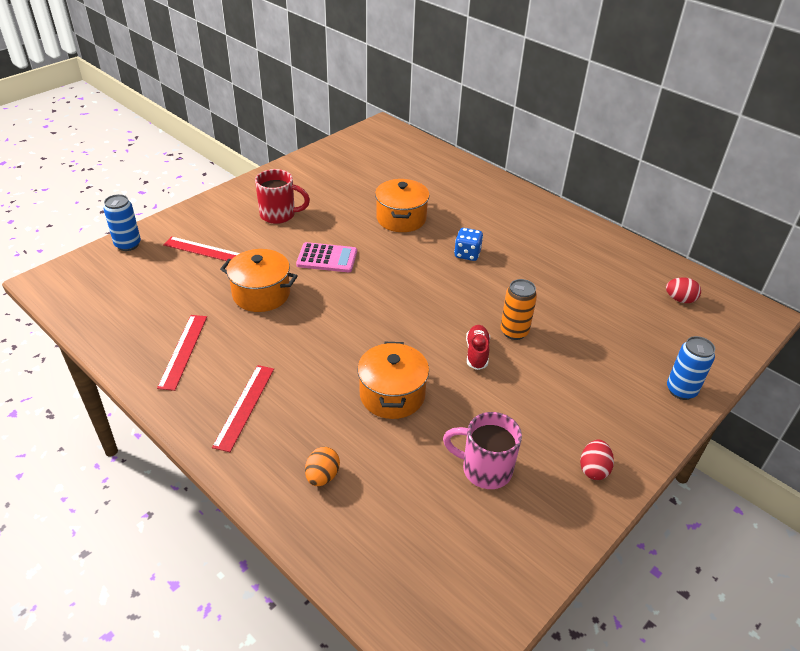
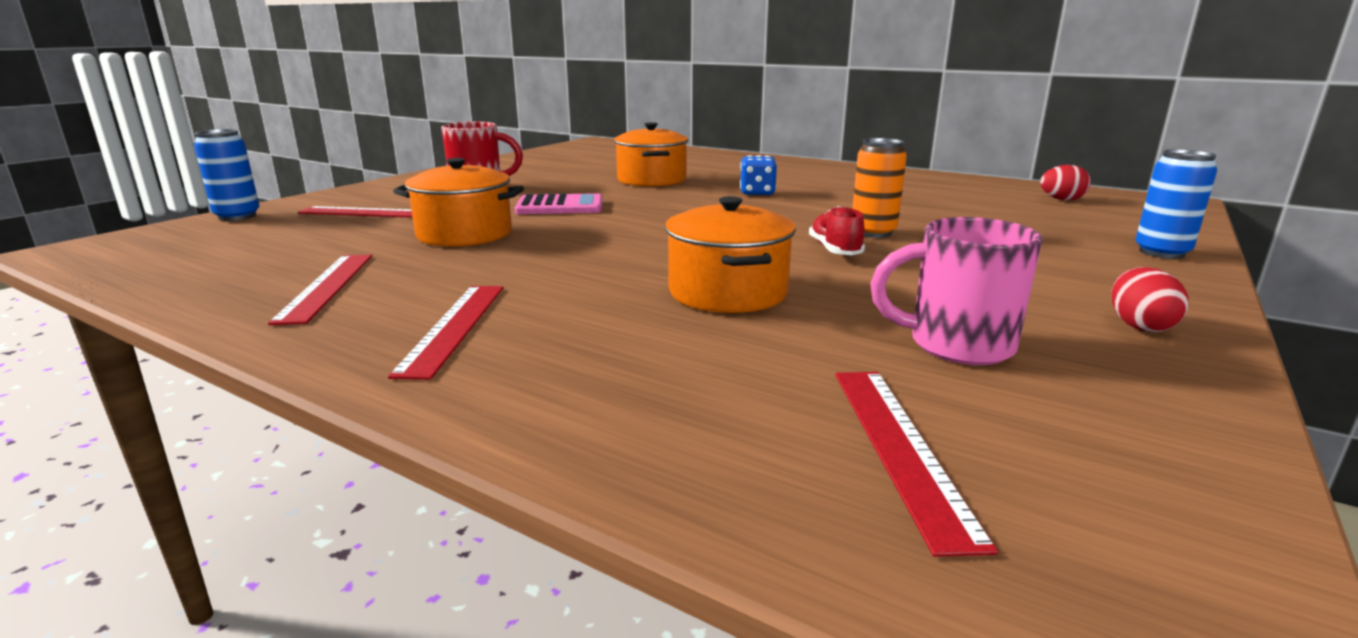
camera: 10 degrees left, 20 degrees down
(322, 476) = (645, 387): orange egg -> none
(413, 539) = (899, 447): none -> red ruler

